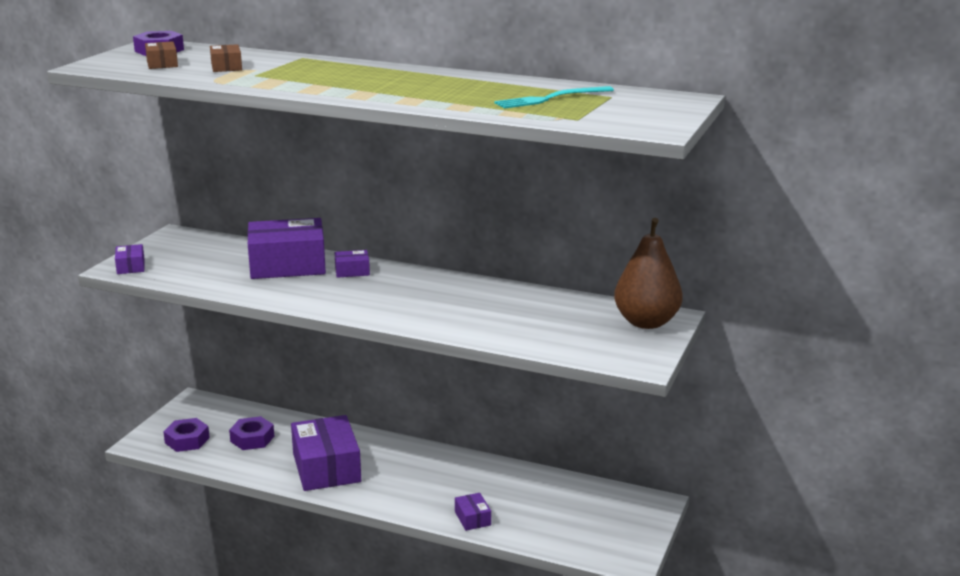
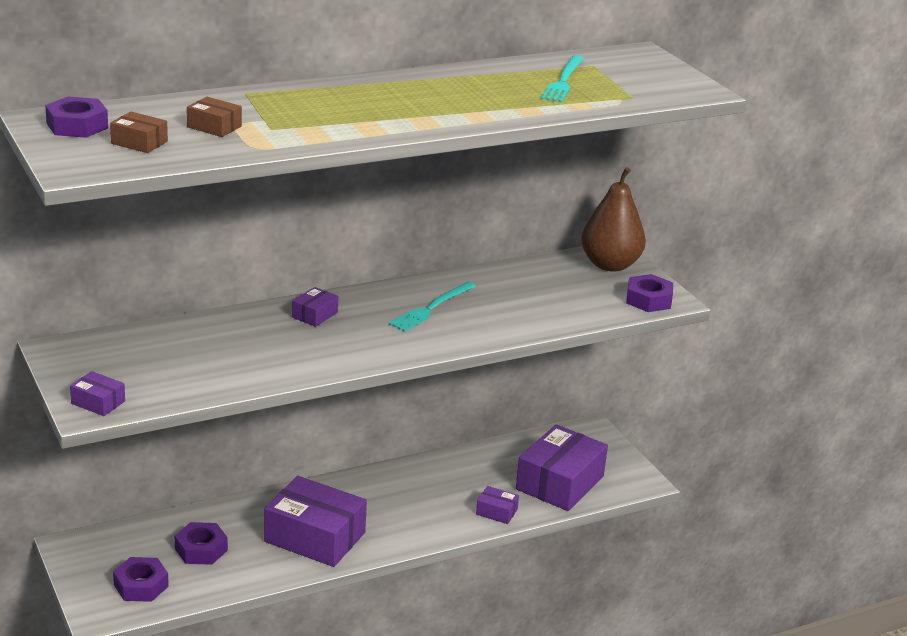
camera: 50 degrees left, 5 degrees up
(287, 265) = (246, 333): purple box -> purple box (560, 483)
(437, 296) = (431, 308): none -> turquoise fork
(622, 356) = (648, 300): none -> purple nut

